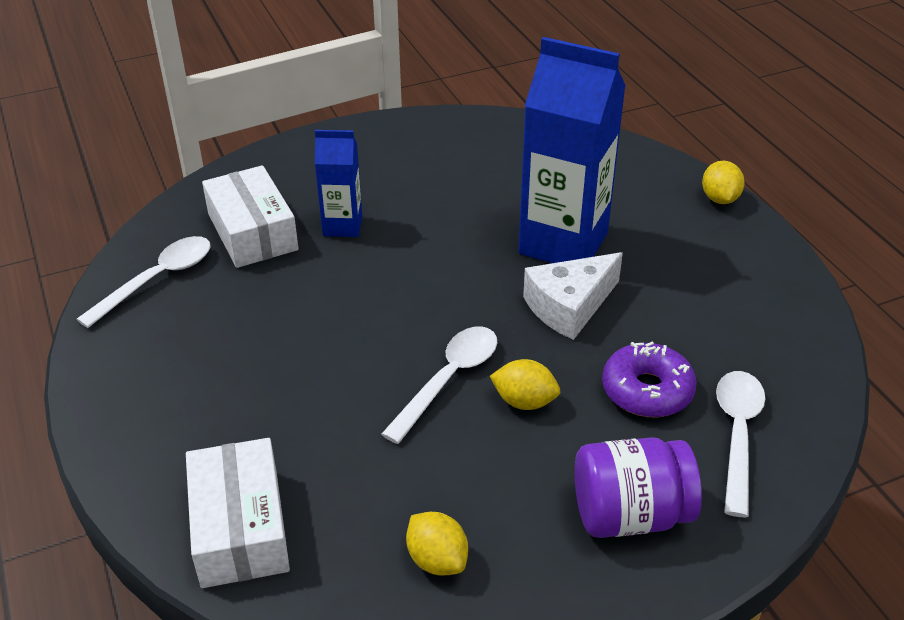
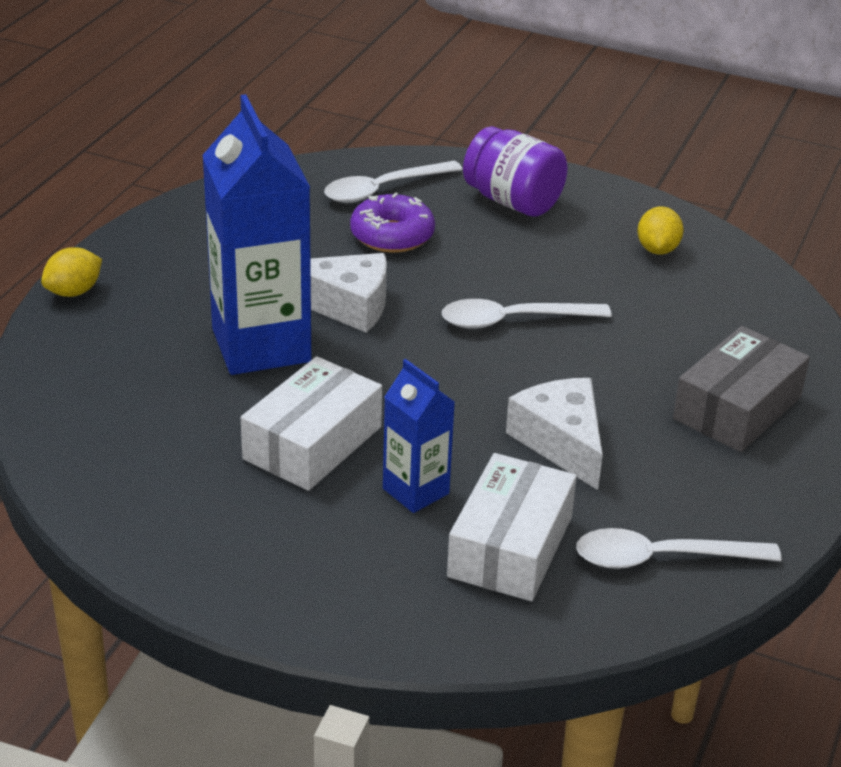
camera: 135 degrees left, 5 degrees down
(201, 423) = (737, 408): none -> grey box
(240, 527) = (768, 333): white box -> white box (312, 443)
(297, 309) = (561, 442): none -> white cheese
(524, 401) = (481, 278): yellow lemon -> none

